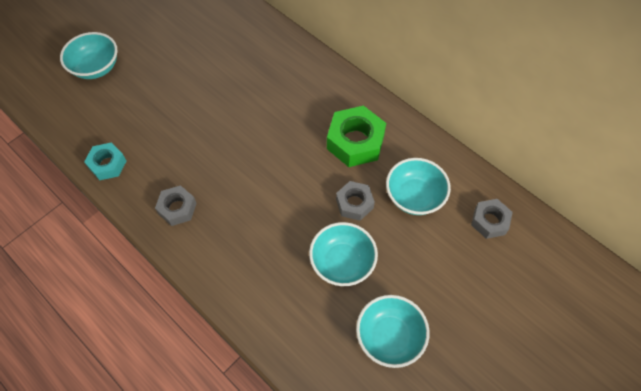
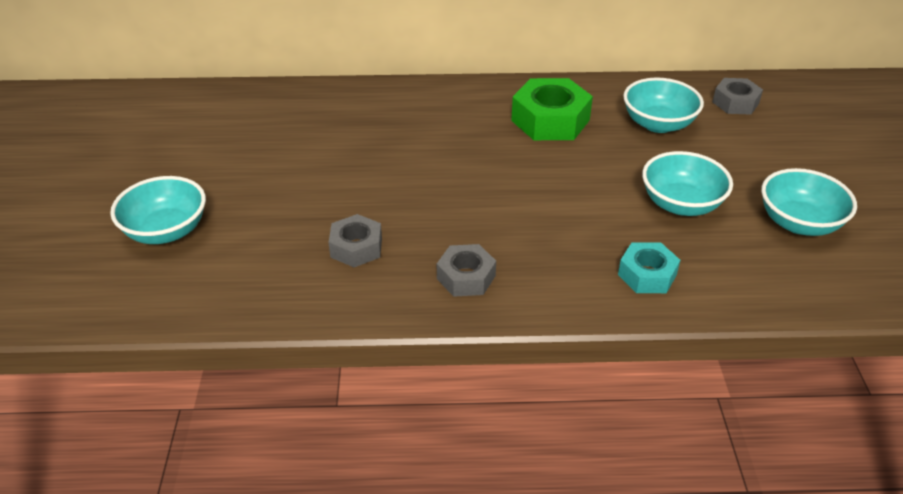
camera: 45 degrees left, 20 degrees down
(107, 164) = (323, 299): turquoise nut -> turquoise nut (647, 275)
(354, 203) = (621, 160): grey nut -> grey nut (356, 247)

